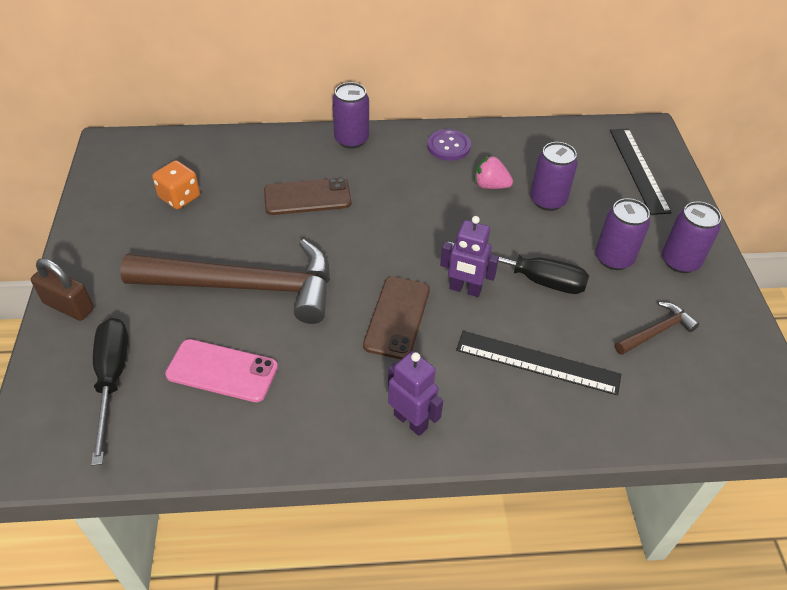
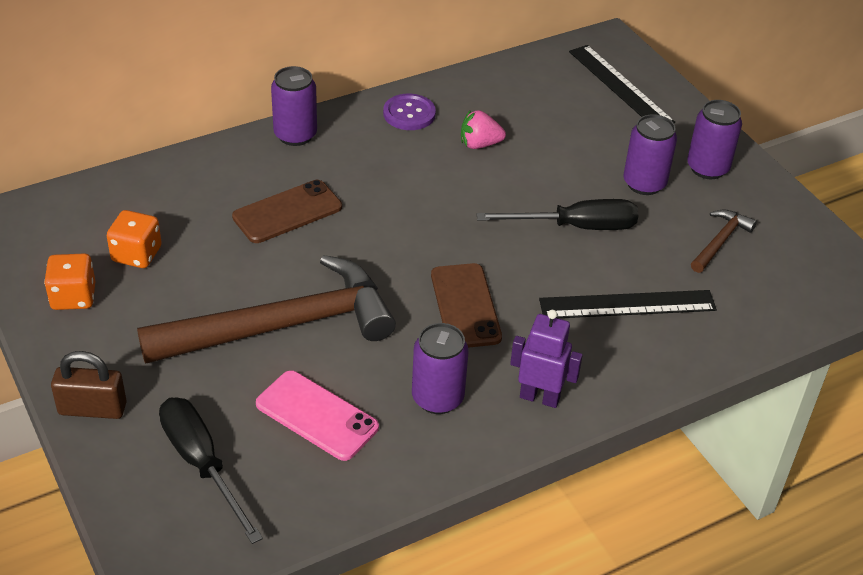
camera: 25 degrees left, 5 degrees down
(116, 216) = (73, 297): none -> orange dice
(222, 370) = (317, 415): pink phone -> pink phone turned 45 degrees clockwise
(465, 289) = (517, 258): purple robot -> none
(547, 200) = (547, 143): purple can -> purple can (437, 398)

